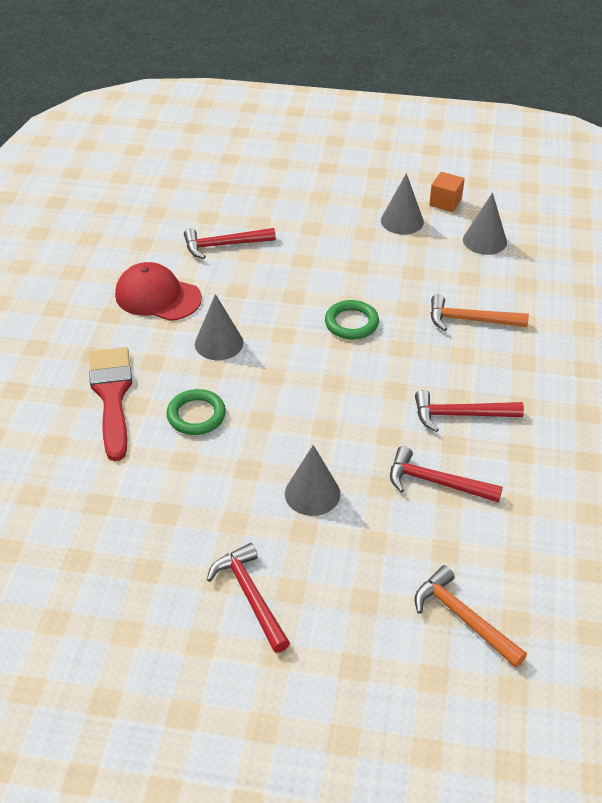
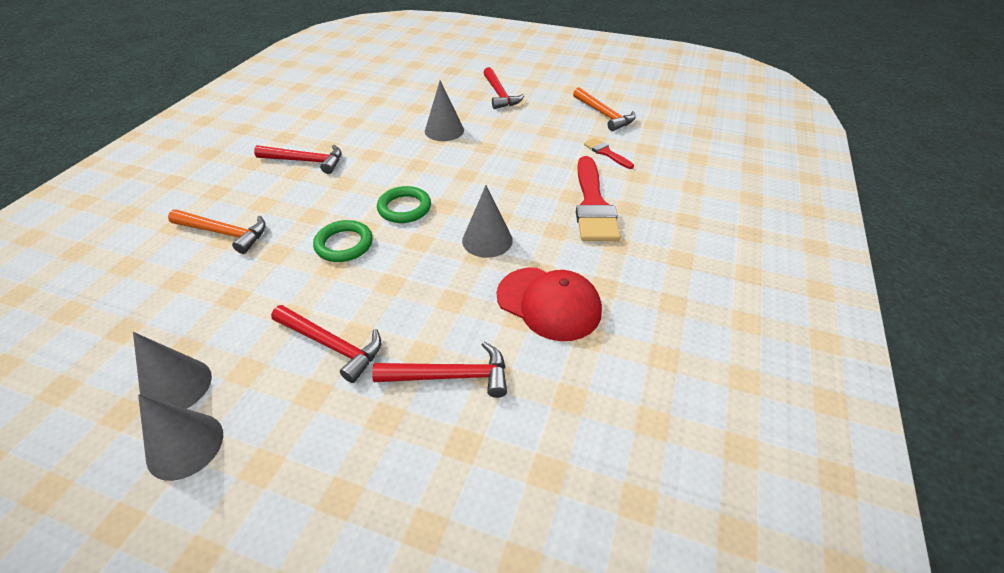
camera: 170 degrees left, 0 degrees up
(87, 479) = (606, 153): none -> red brush
(196, 415) = (519, 183): green ring -> green ring (404, 208)
(436, 482) = (356, 128): red hammer -> red hammer (332, 345)
(445, 202) = (79, 417): orange cube -> none
(463, 618) = (385, 78): orange hammer -> orange hammer (604, 115)
(484, 241) = (103, 333): grey cone -> grey cone (185, 445)

